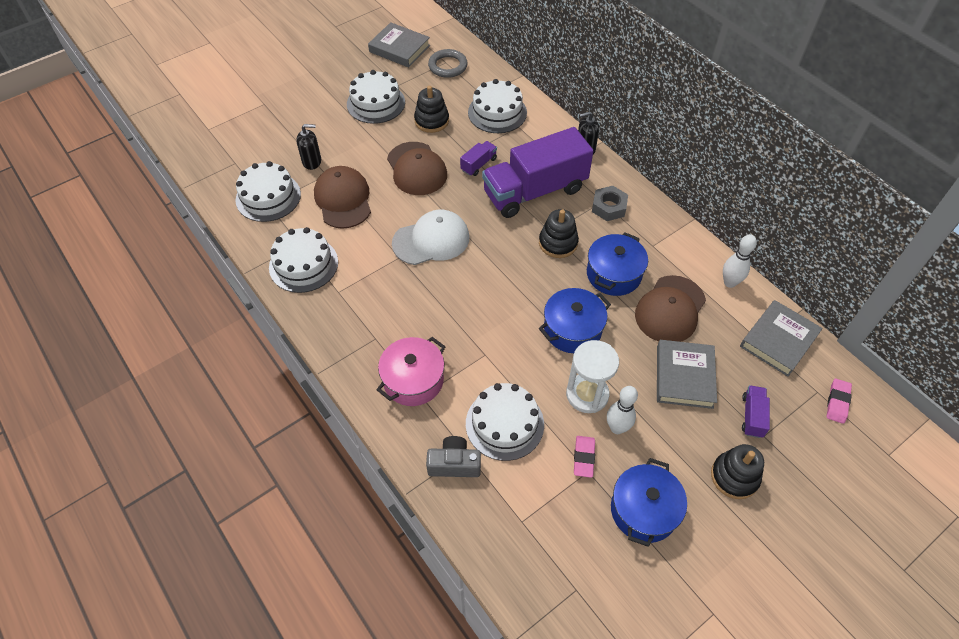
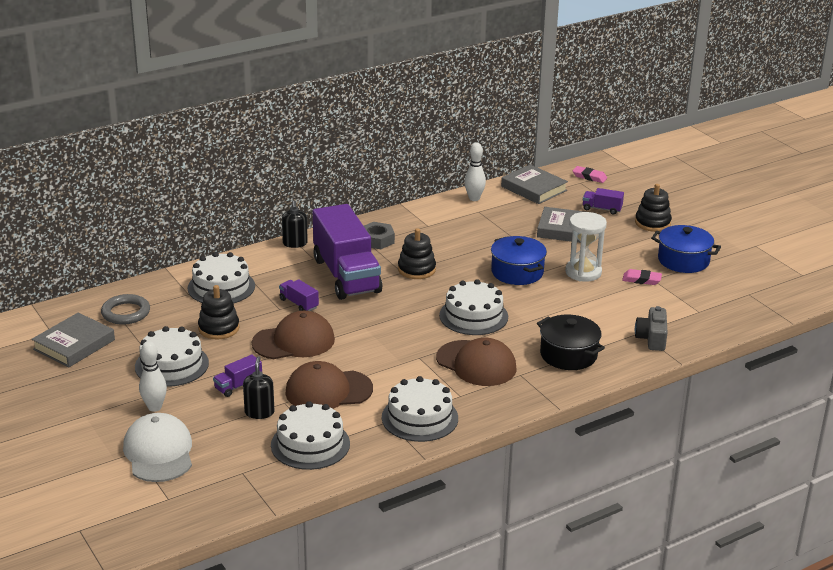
camera: 85 degrees left, 25 degrees down
(348, 144) = (238, 386): none -> purple truck
(413, 380) = (568, 355): pink pot -> black pot
(431, 240) = (400, 337): white cap -> white cap (159, 452)
(504, 424) = (612, 312): white cake -> white cake (473, 316)
(613, 274) = (458, 247): blue pot -> none
(617, 428) = (614, 263): white bowling pin -> white bowling pin (154, 407)
(670, 309) = (499, 227): brown cap -> brown cap (476, 364)

